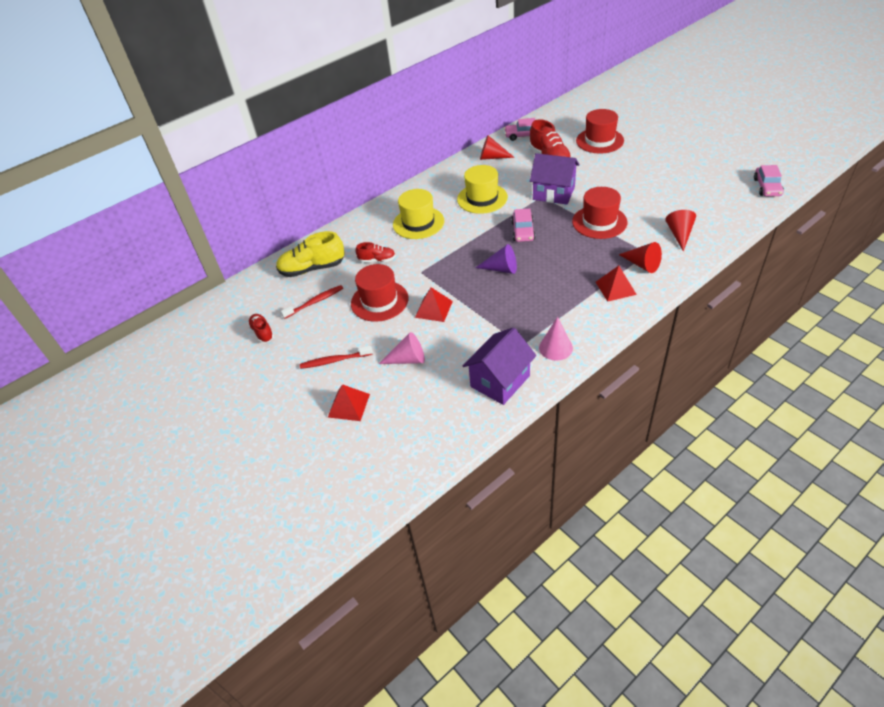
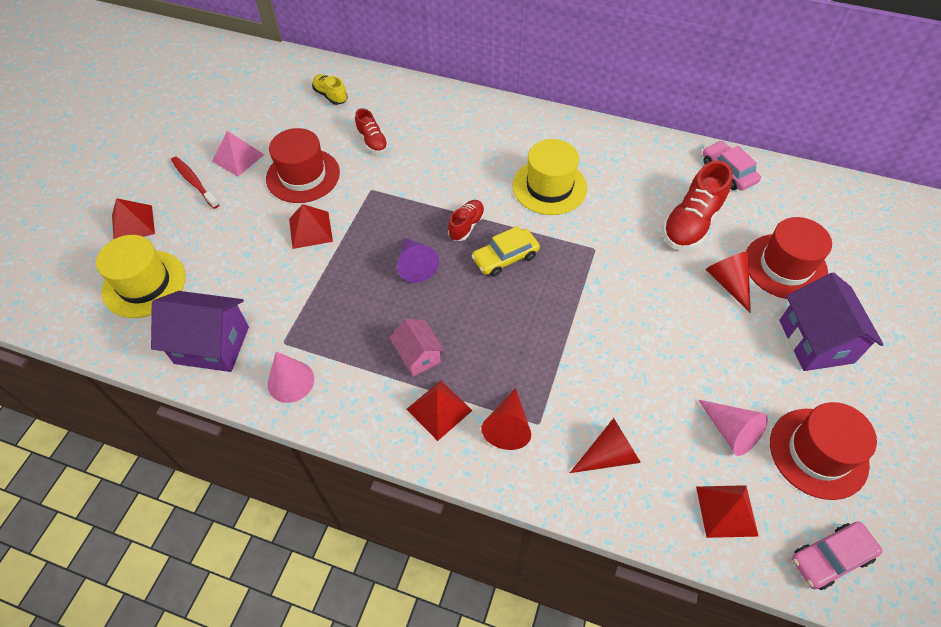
camera: 55 degrees right, 10 degrees up
(262, 333) = (215, 107): red shoe -> red shoe (466, 226)
(312, 269) = (331, 96): yellow shoe -> yellow shoe, size x0.56
(315, 302) = (278, 123): red toothbrush -> none
(330, 331) = (238, 157): none -> pink pyramid
(408, 359) = (218, 243): pink cone -> pink cone (730, 431)
(418, 223) = (461, 147): yellow hat -> yellow hat (144, 284)
(492, 157) = (648, 159): red cone -> red cone (728, 283)
(523, 231) = (505, 257): pink car -> yellow car
(553, 193) = (611, 259): purple house -> purple house (815, 341)
(572, 286) = (418, 356): none -> pink house
(599, 222) = (577, 338): red hat -> red hat (818, 453)
(729, 208) = (726, 510): none -> red pyramid

